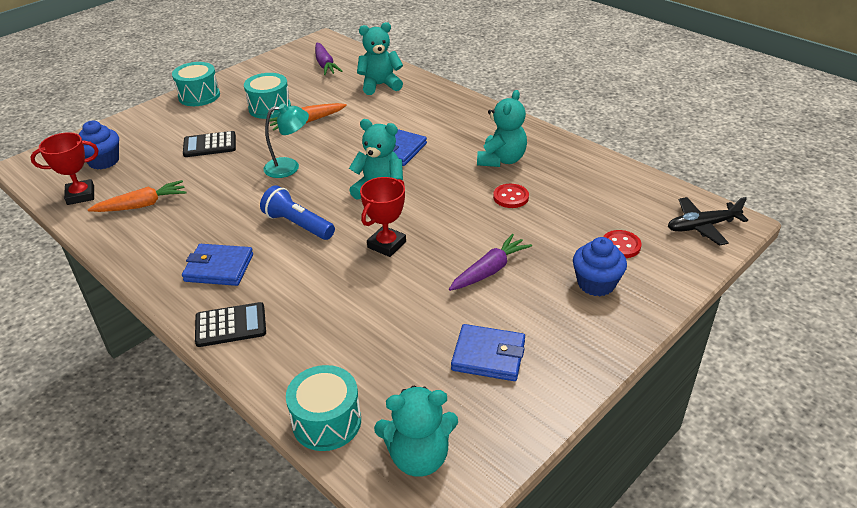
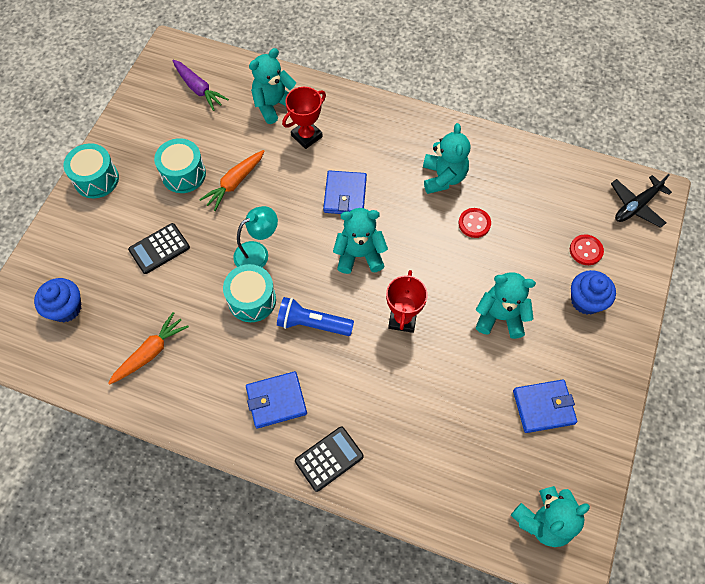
camera: 25 degrees left, 25 degrees up
(81, 195) = (79, 362): red trophy -> red trophy (306, 136)
(327, 422) = (462, 519): turquoise drum -> turquoise drum (252, 300)
(489, 270) = (500, 317): purple carrot -> turquoise teddy bear

